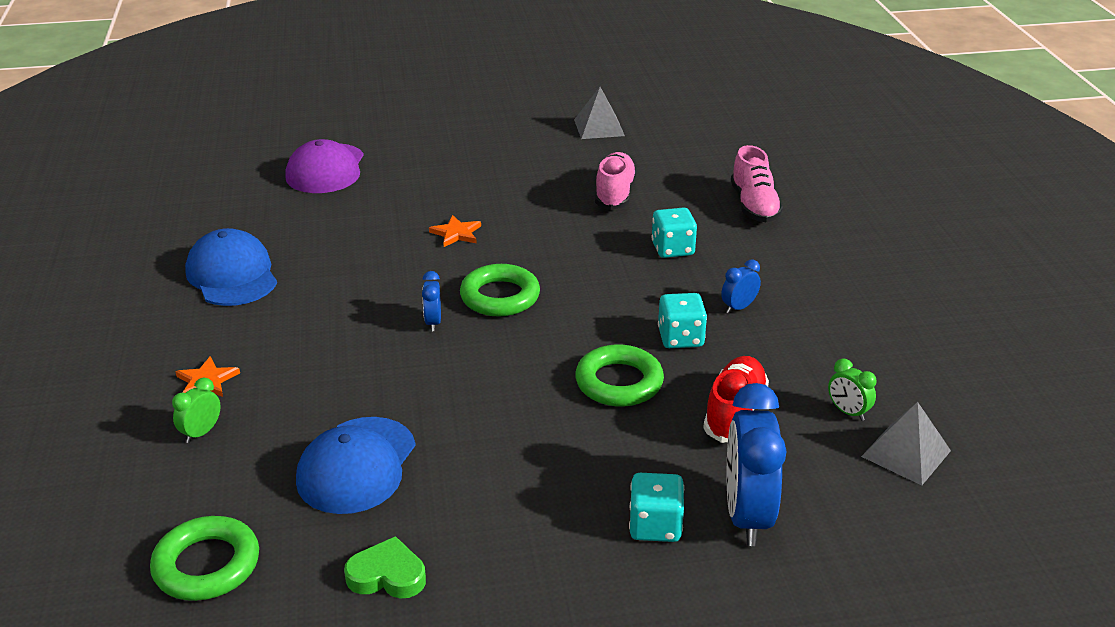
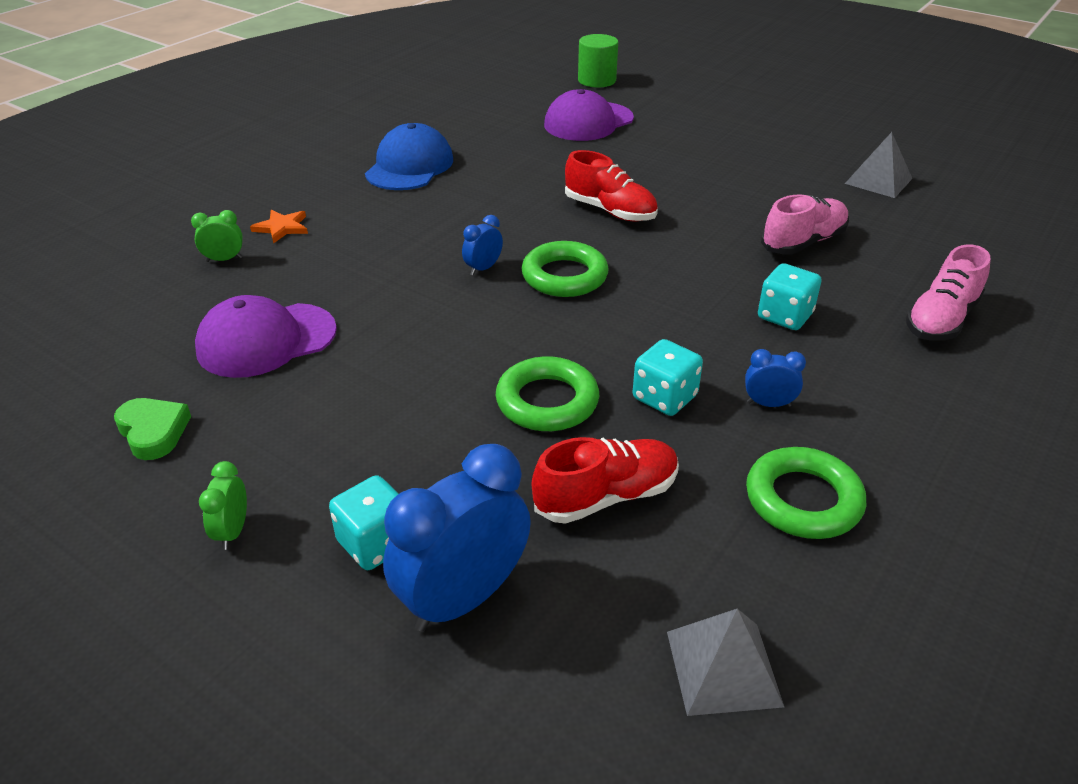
camera: 45 degrees right, 5 degrees up
(207, 565) = (86, 347): green ring -> green ring (803, 500)
(274, 129) = (597, 80): none -> green cylinder
(357, 465) = (266, 340): blue cap -> purple cap
(456, 233) = (610, 211): orange star -> red shoe
(848, 412) = (725, 577): green clock -> green clock (232, 531)

